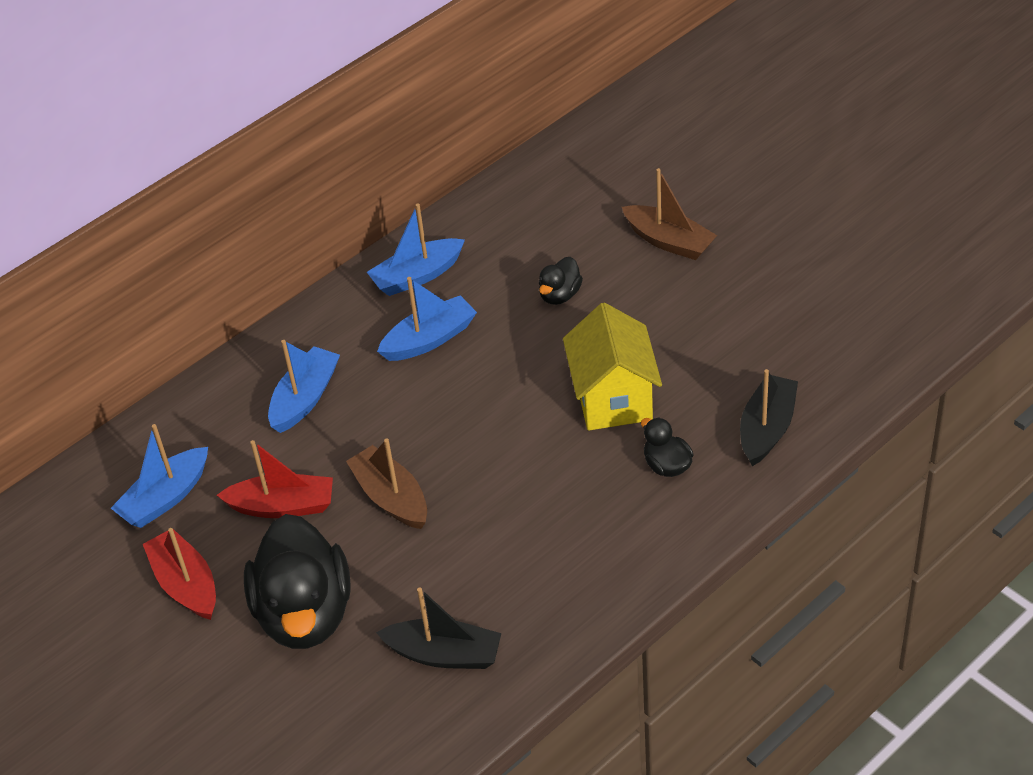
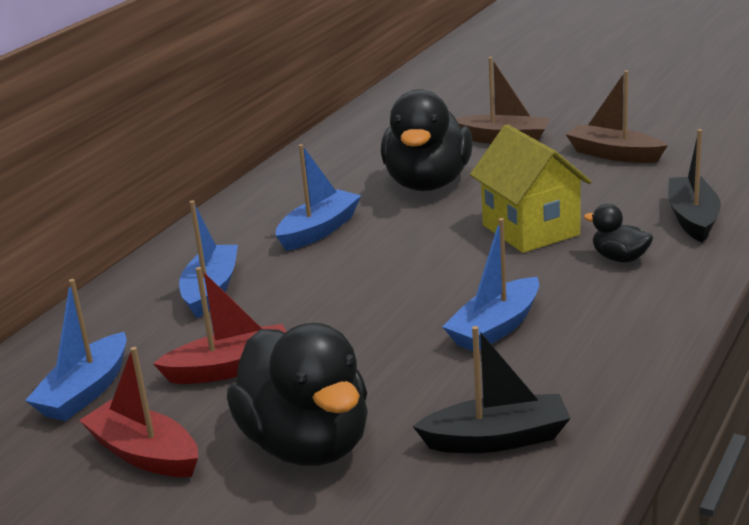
camera: 20 degrees left, 20 degrees down
(391, 497) = (350, 337): brown boat -> brown boat (614, 154)
(417, 276) = (280, 198): blue boat -> blue boat (495, 328)
(560, 295) = (428, 183): black duck -> black duck, size x2.23

